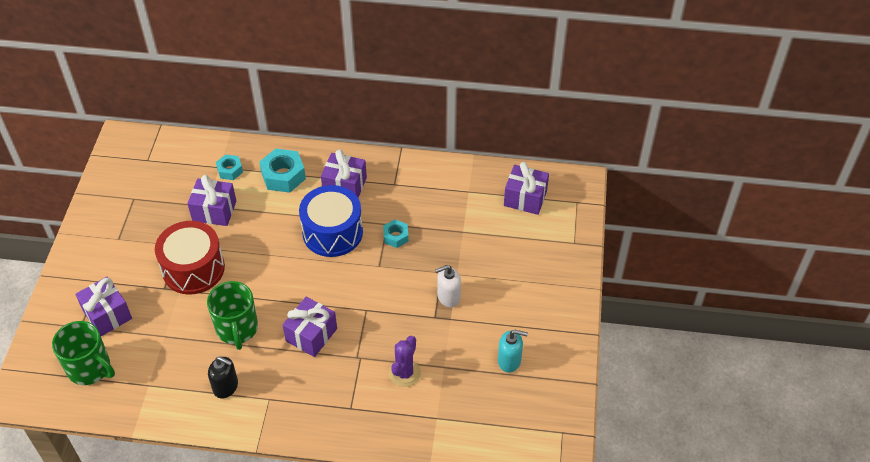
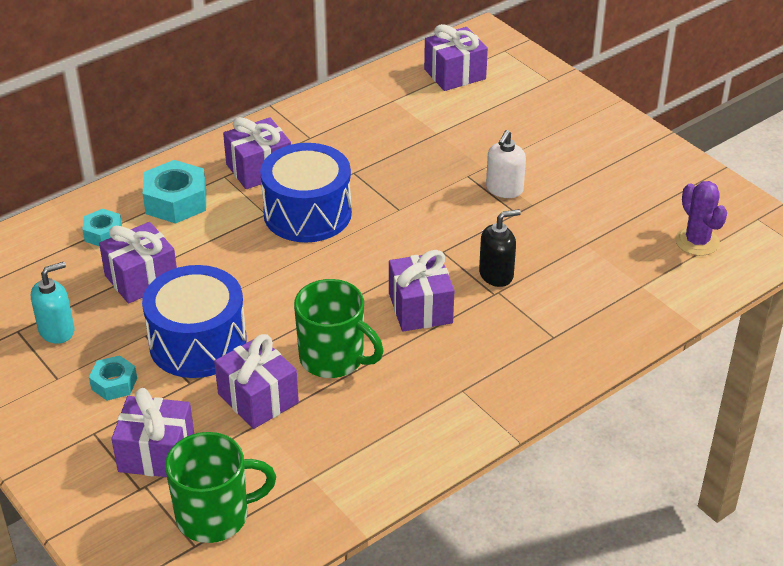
camera: 45 degrees left, 10 degrees down
(179, 322) = (258, 398): none -> purple gift
(193, 269) = (198, 343): red drum -> blue drum
(226, 387) = (400, 414): black soap dispenser -> black soap dispenser (496, 274)
(396, 236) = (378, 176): turquoise nut -> turquoise nut (114, 384)
(404, 373) = (559, 273): purple cactus -> purple cactus (697, 241)
(509, 361) = (634, 199): turquoise soap dispenser -> turquoise soap dispenser (57, 330)

